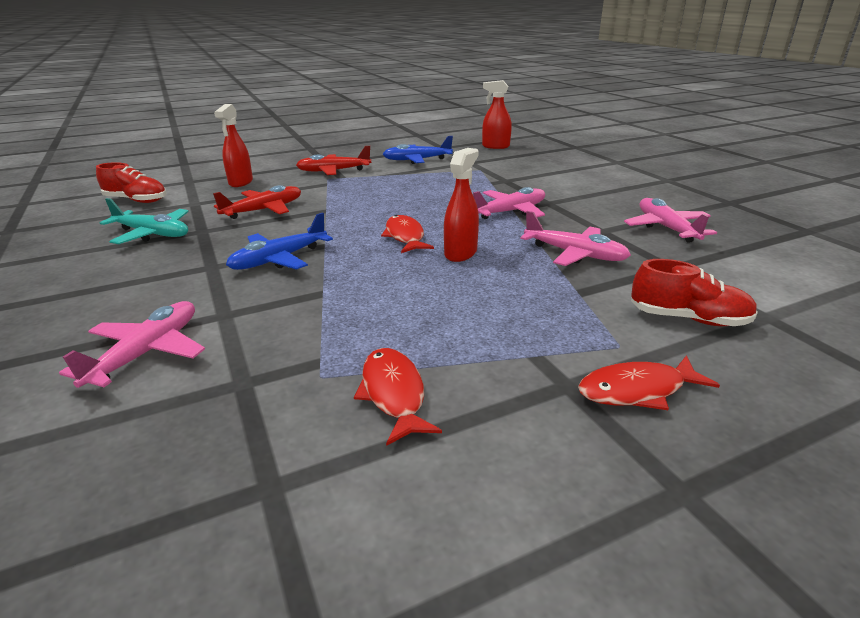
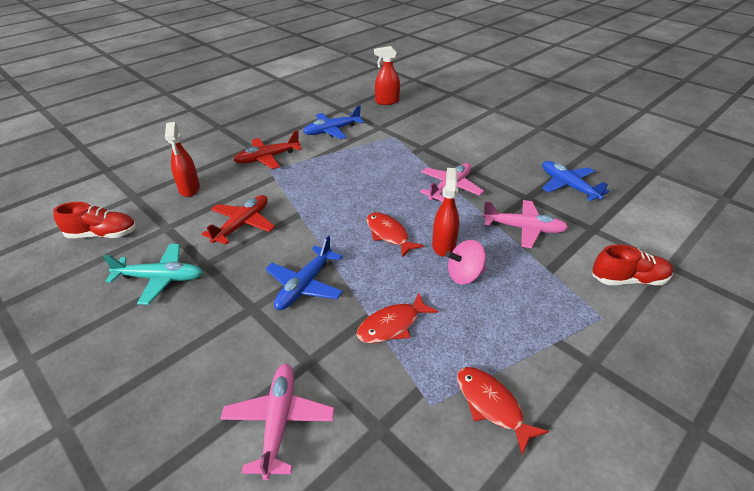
camera: 20 degrees left, 10 degrees up
(463, 280) = (464, 275): none -> pink spinning top
(637, 390) = (633, 355): red fish -> red fish (392, 325)
(666, 228) = (568, 186): pink plane -> blue plane

